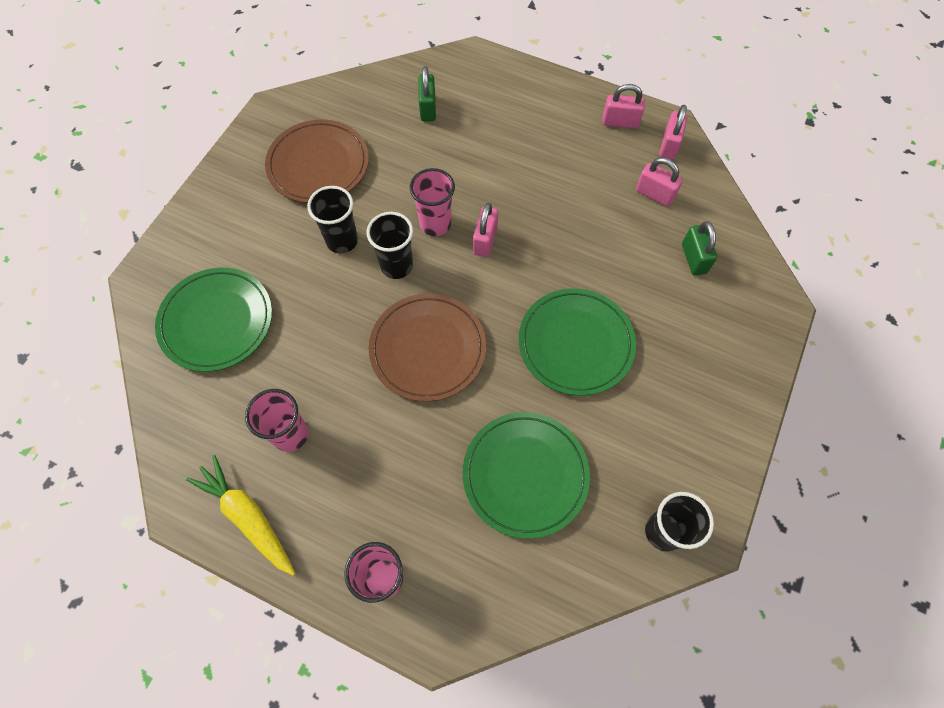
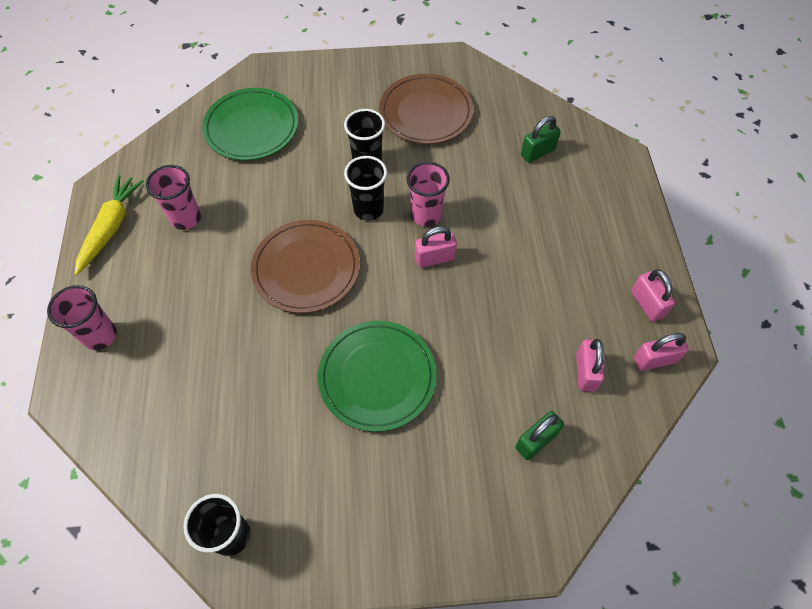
camera: 60 degrees right, 5 degrees down
(525, 475) = (231, 395): green plate -> none

